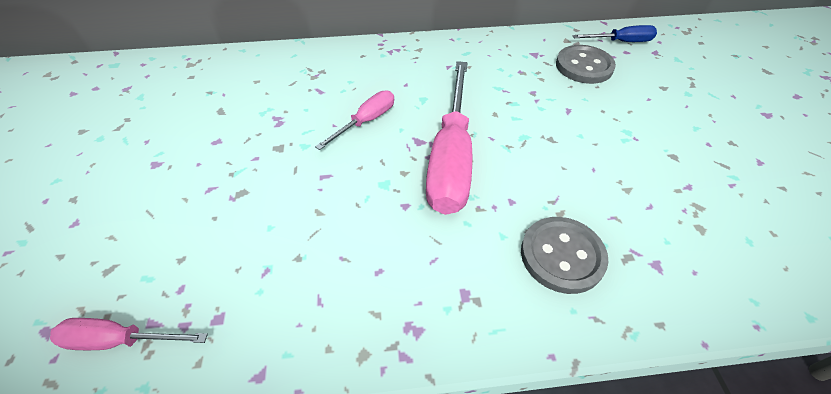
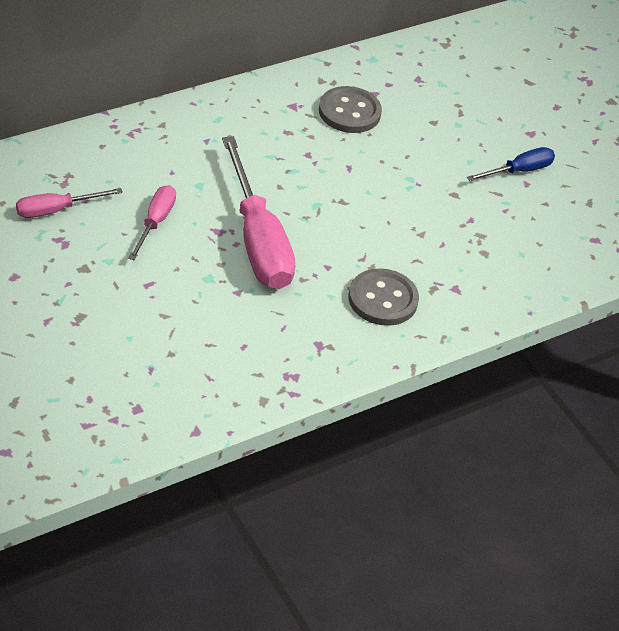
camera: 30 degrees left, 5 degrees down
(120, 340) = (72, 440): pink screwdriver -> pink screwdriver (56, 210)
(621, 42) = (380, 72): blue screwdriver -> blue screwdriver (519, 171)

